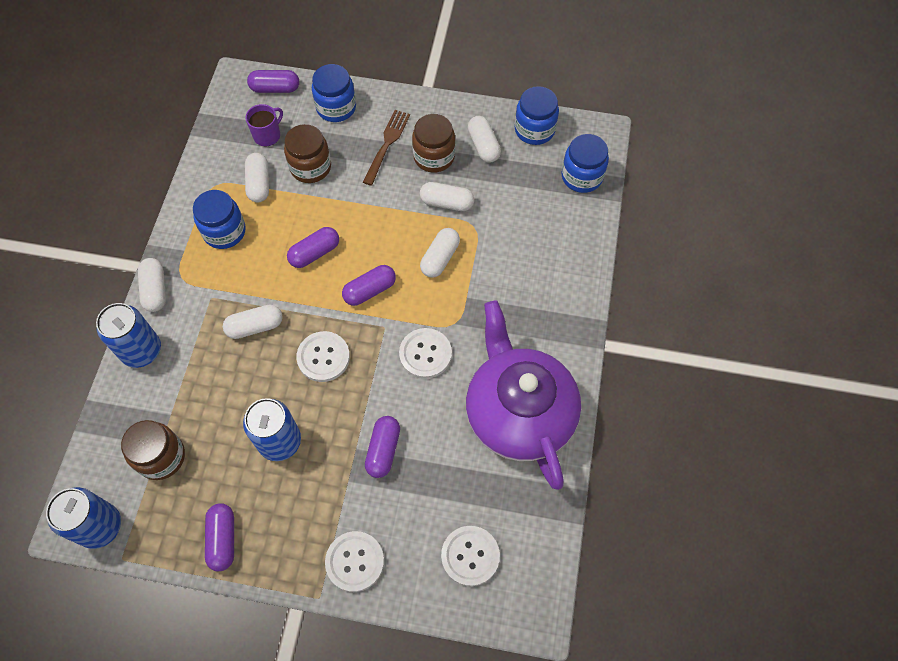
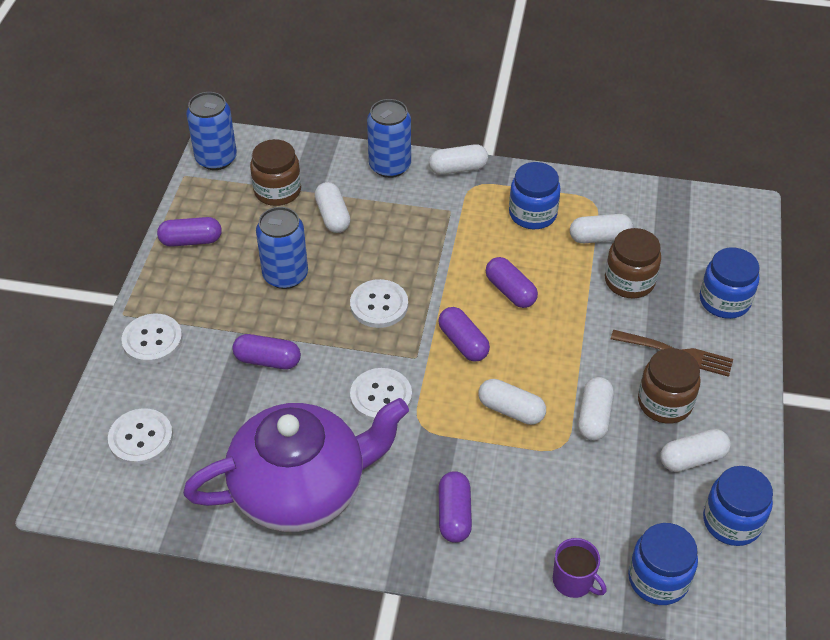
camera: 90 degrees right, 15 degrees down
(255, 327) = (416, 247): white capsule -> white capsule (333, 216)
(267, 135) = (669, 240): purple mug -> purple mug (574, 581)
(275, 88) = (741, 242): purple capsule -> purple capsule (454, 514)

